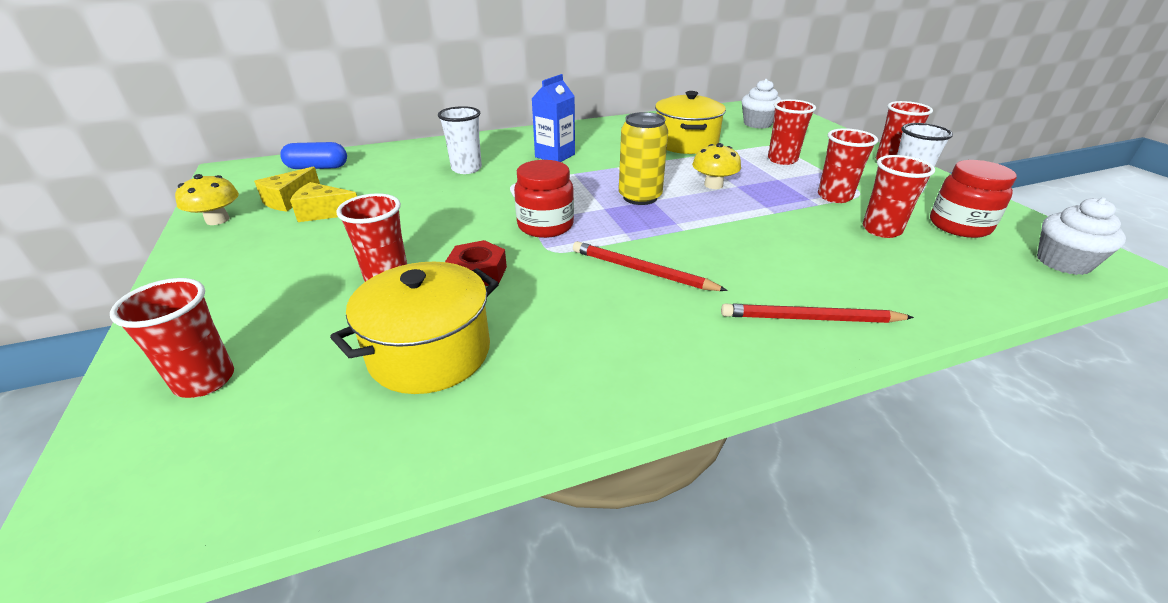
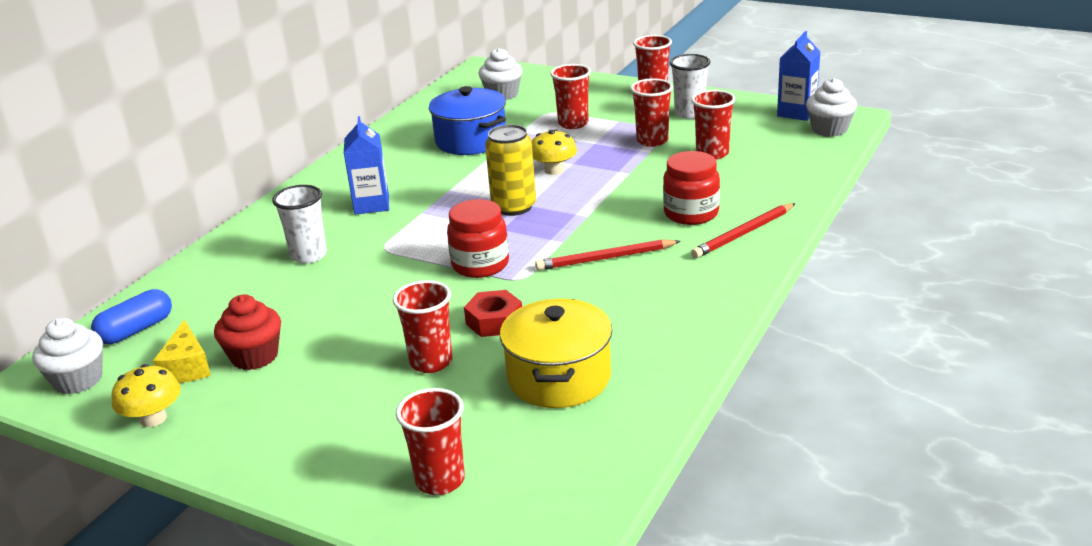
camera: 40 degrees left, 5 degrees down
(245, 180) = (78, 380): none -> white cupcake
(324, 213) = (254, 356): yellow cheese -> red cupcake
(686, 143) = (471, 141): yellow pot -> blue pot
(959, 226) = (752, 129): red jar -> red jar (691, 213)
(1036, 231) = (796, 113): none -> blue carton

